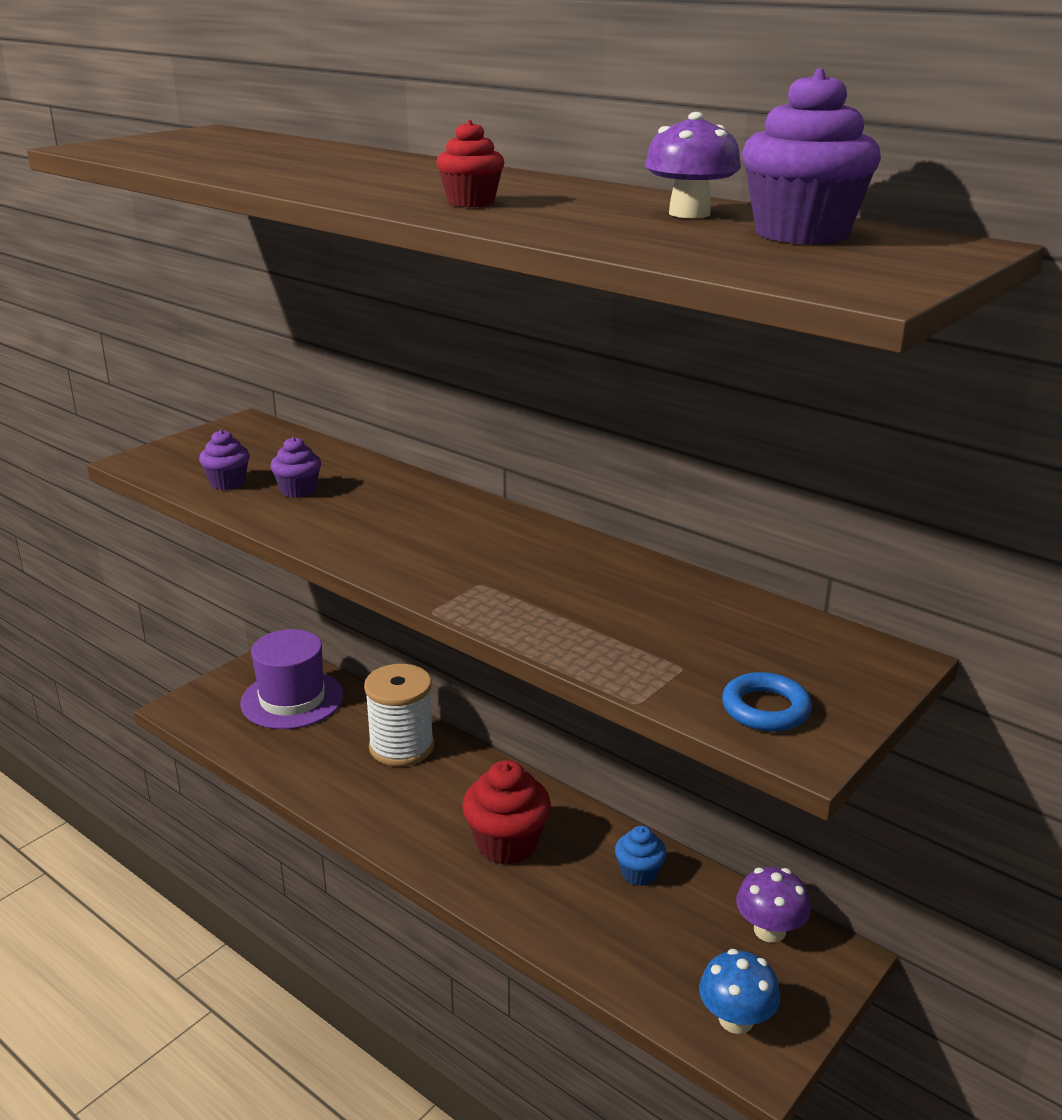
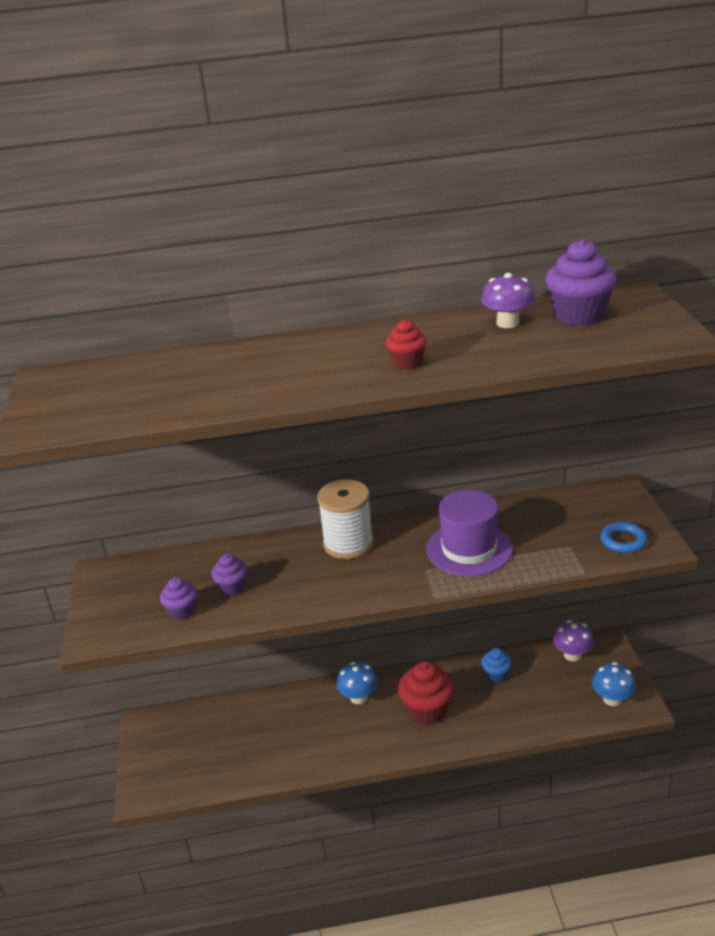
camera: 45 degrees left, 5 degrees up
(292, 699) = (199, 735): purple hat -> purple hat (469, 549)
(401, 747) = (303, 710): white spool -> white spool (348, 544)
(466, 777) = (358, 697): none -> blue mushroom

